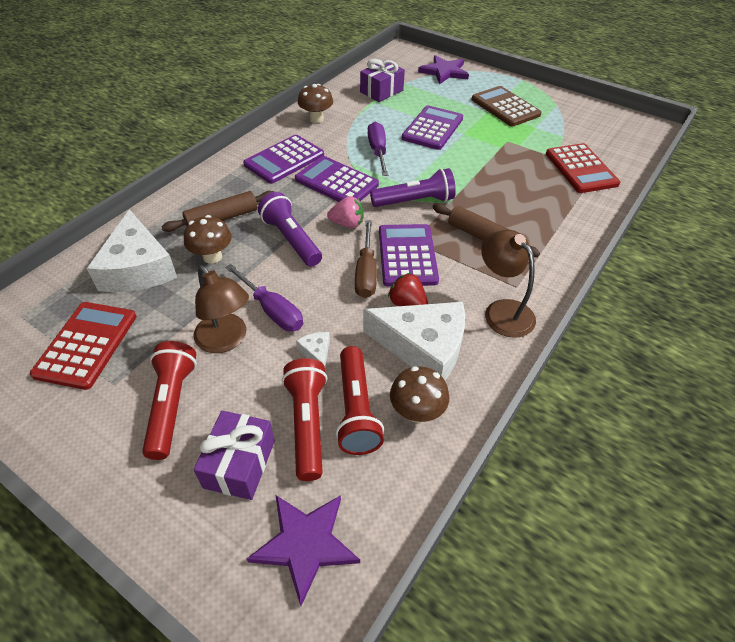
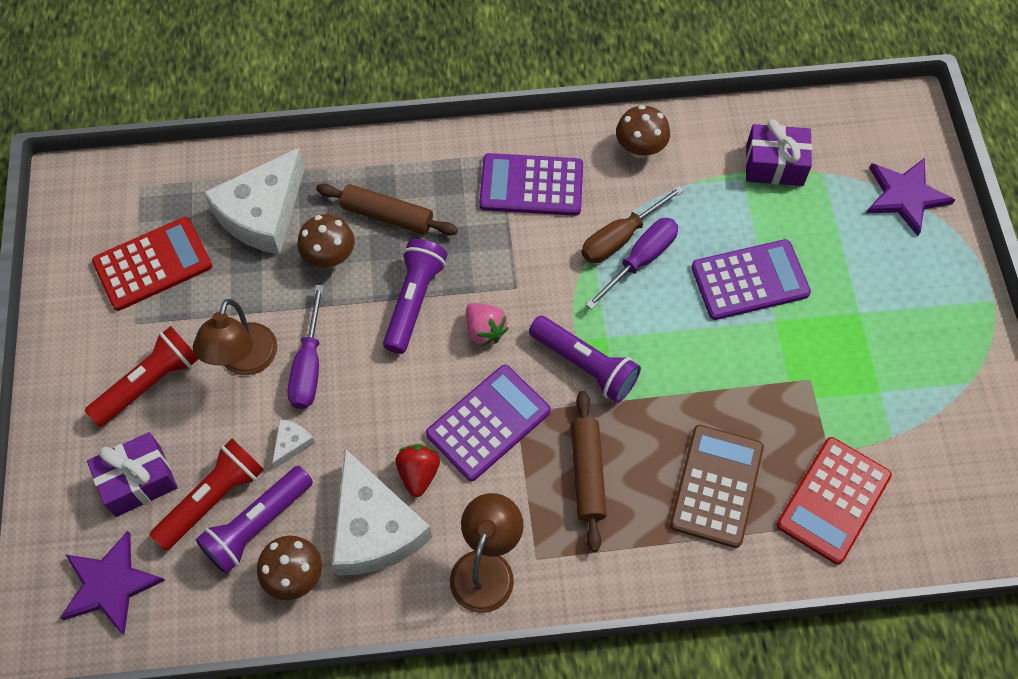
camera: 50 degrees right, 15 degrees up
(336, 182) = (543, 265): purple calculator -> none
(356, 409) = (257, 525): red flashlight -> purple flashlight
(366, 273) = (428, 404): brown screwdriver -> brown screwdriver (620, 237)
(505, 107) = (892, 326): brown calculator -> brown calculator (716, 486)

